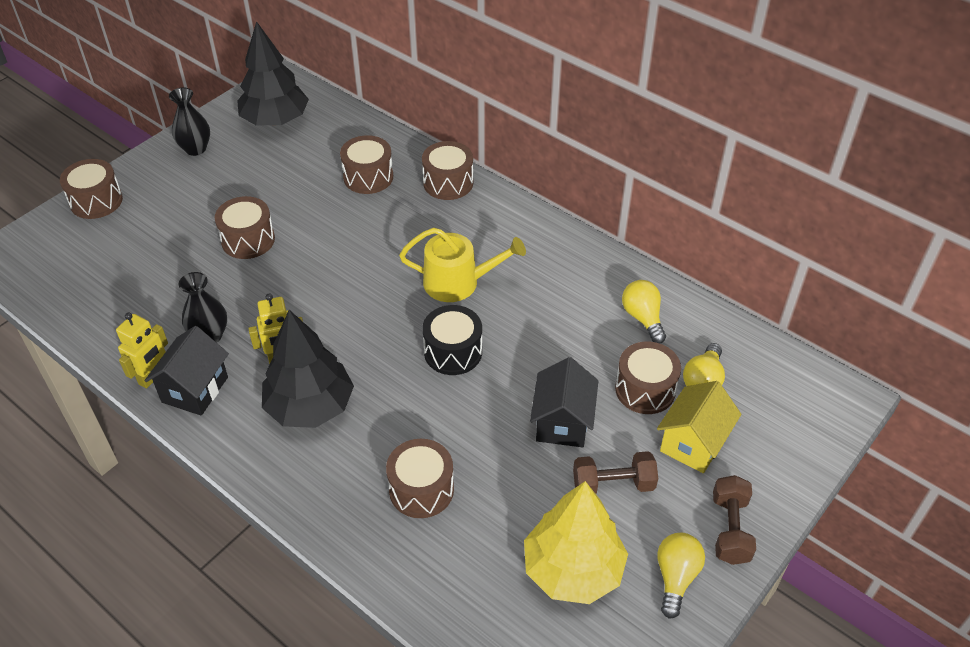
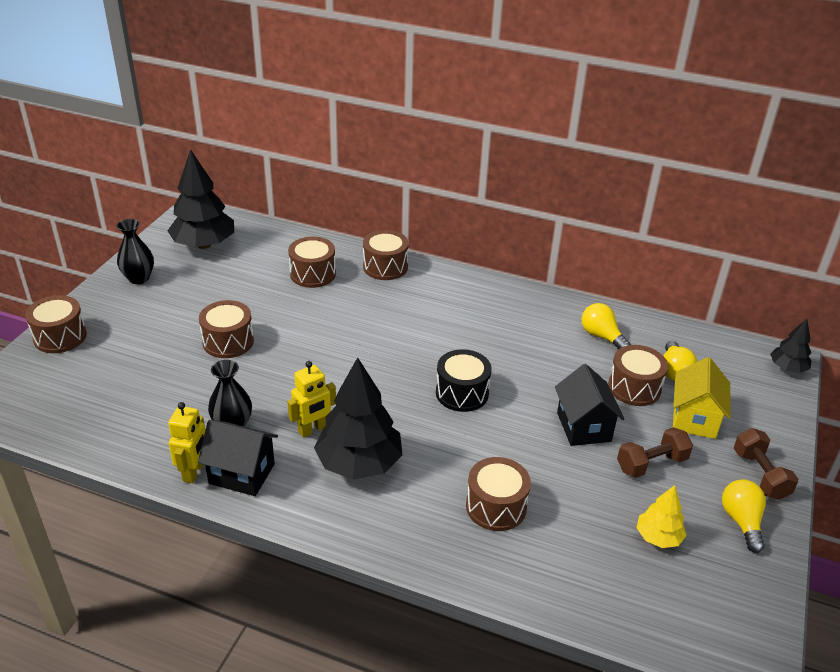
camera: 20 degrees left, 10 degrees down
(195, 389) = (242, 473): black house -> black house turned 75 degrees counterclockwise
(458, 282) = (436, 339): yellow watering can -> none
(573, 569) = (658, 537): yellow tree -> yellow tree, size x0.52
(843, 407) = (787, 368): none -> black tree

